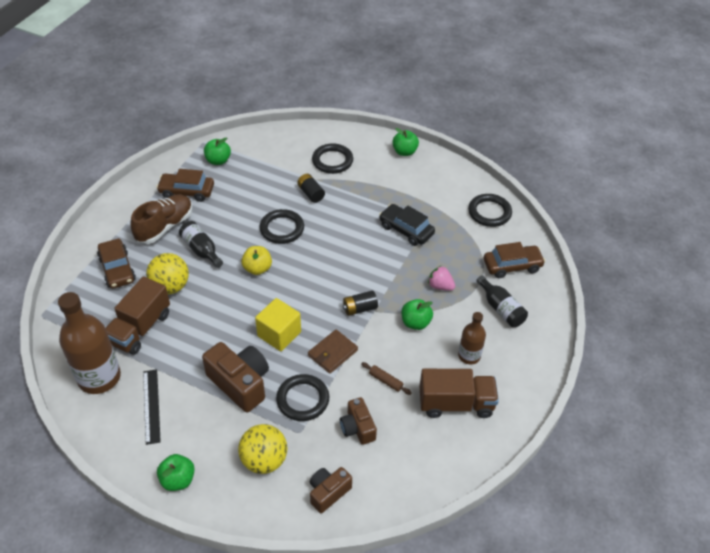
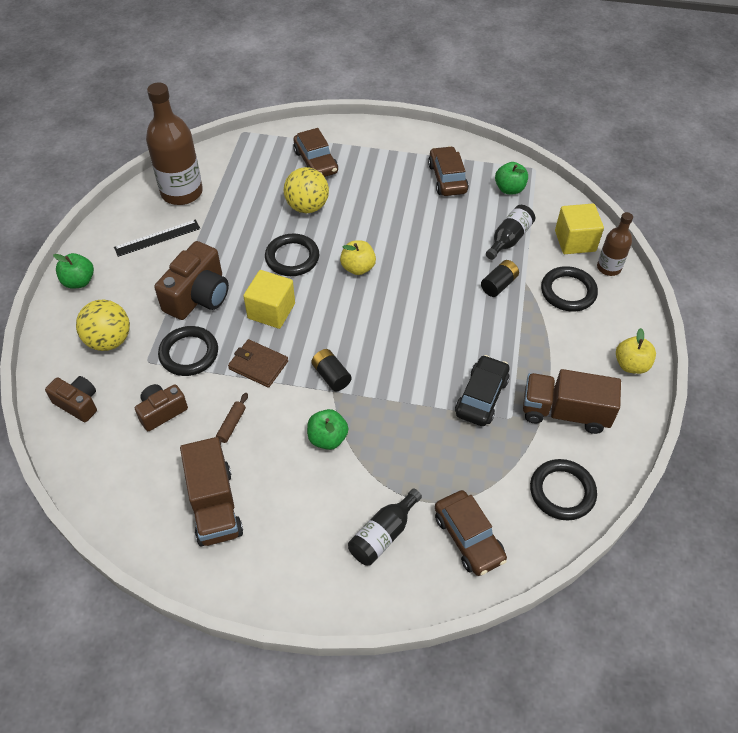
camera: 75 degrees right, 5 degrees up
(117, 269) = (316, 162): brown car -> brown car turned 75 degrees counterclockwise
(140, 328) = (246, 201): brown truck -> brown truck (565, 412)
(165, 226) = (388, 177): brown shoe -> none
(201, 250) = (367, 215): black bottle -> black bottle (509, 239)
(282, 229) = (427, 273): black ring -> black ring (292, 258)
(288, 143) = (575, 241): none -> yellow cube
(404, 152) = (631, 365): green apple -> yellow apple
(440, 286) = (397, 454): pink strawberry -> none
(469, 356) = (292, 508): brown bottle -> brown bottle (608, 268)

